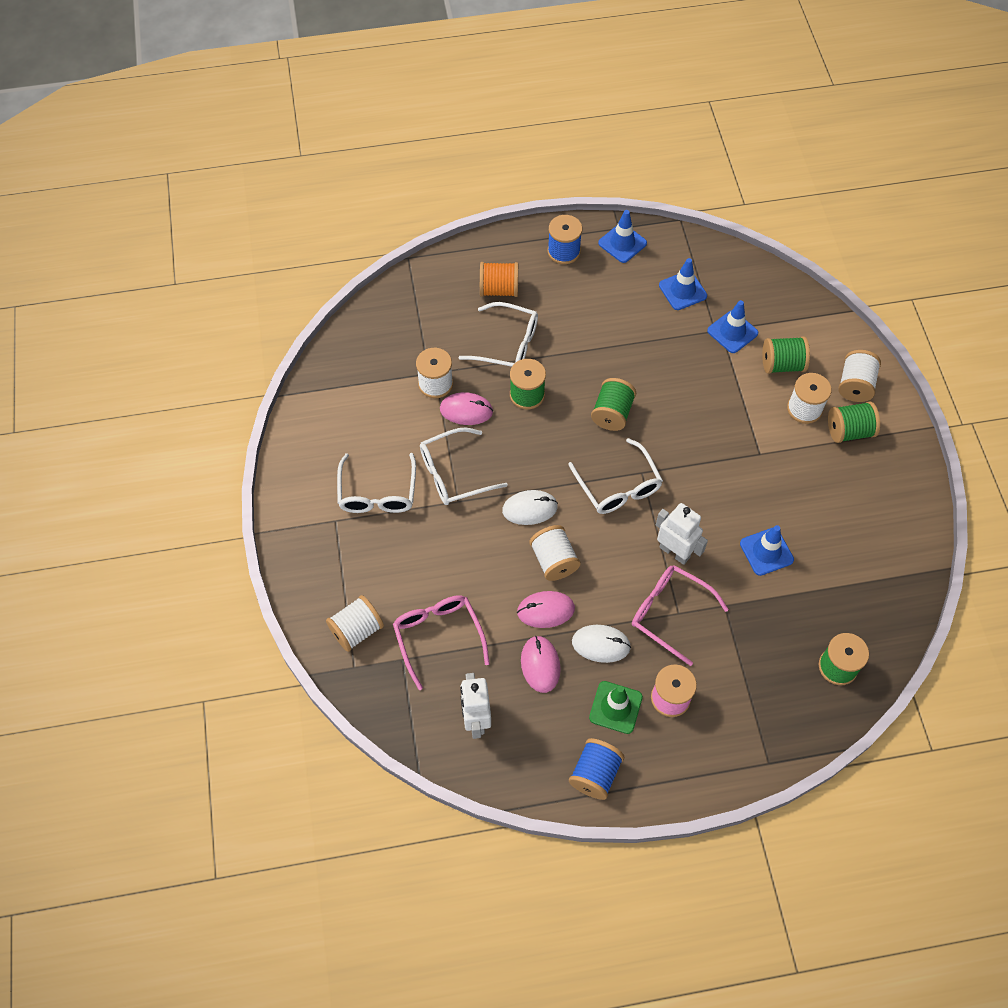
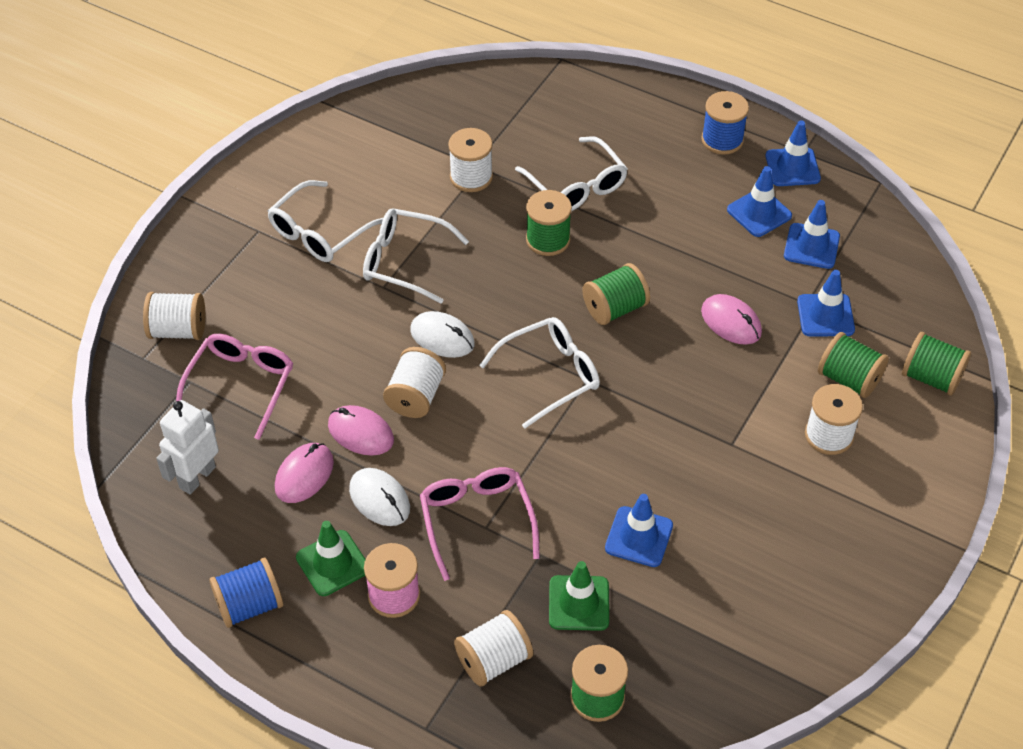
camera: 40 degrees right, 10 degrees down
(466, 410) = (475, 217): pink mouse -> pink mouse (731, 322)
(499, 289) = (620, 135): orange spool -> none
(618, 486) = (550, 375): white glasses -> white glasses turned 135 degrees counterclockwise
(632, 288) = (759, 213): none -> blue traffic cone
(674, 552) = (542, 471): white robot -> none
(774, 618) = (579, 603): none -> green traffic cone
(849, 431) = (857, 488): green spool -> green spool (931, 377)
(855, 385) = (913, 450): white spool -> white spool (493, 660)

